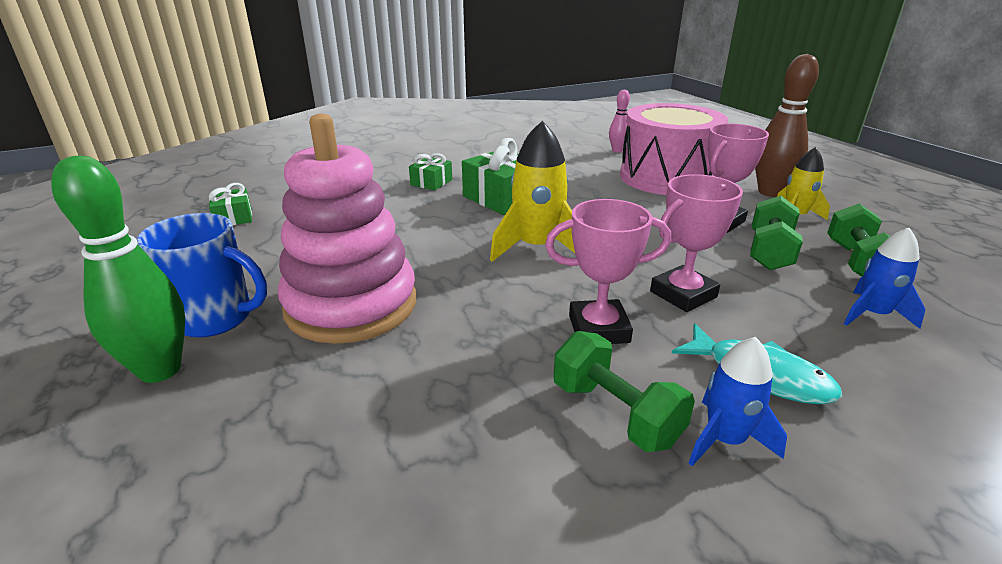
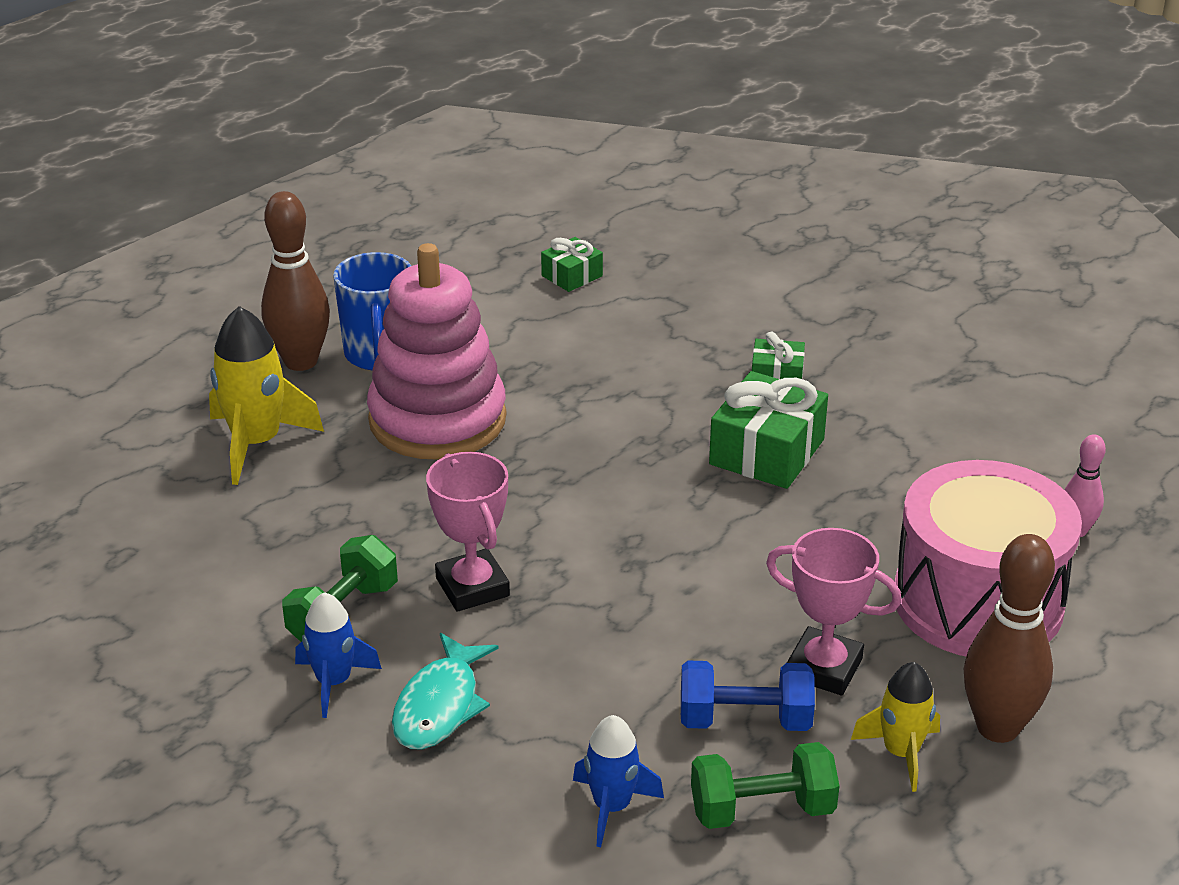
camera: 70 degrees right, 5 degrees up
(160, 370) = (301, 361): green bowling pin -> brown bowling pin
(537, 247) = (631, 512): yellow rocket -> yellow rocket (257, 443)
(683, 294) = (578, 643): pink trophy -> none
(769, 252) = (745, 720): green dumbbell -> blue dumbbell

